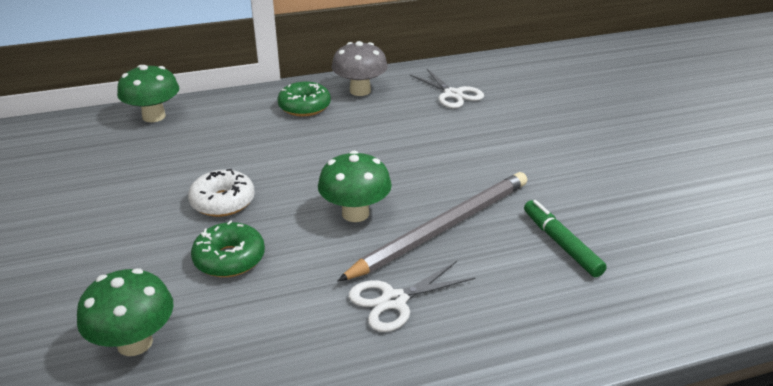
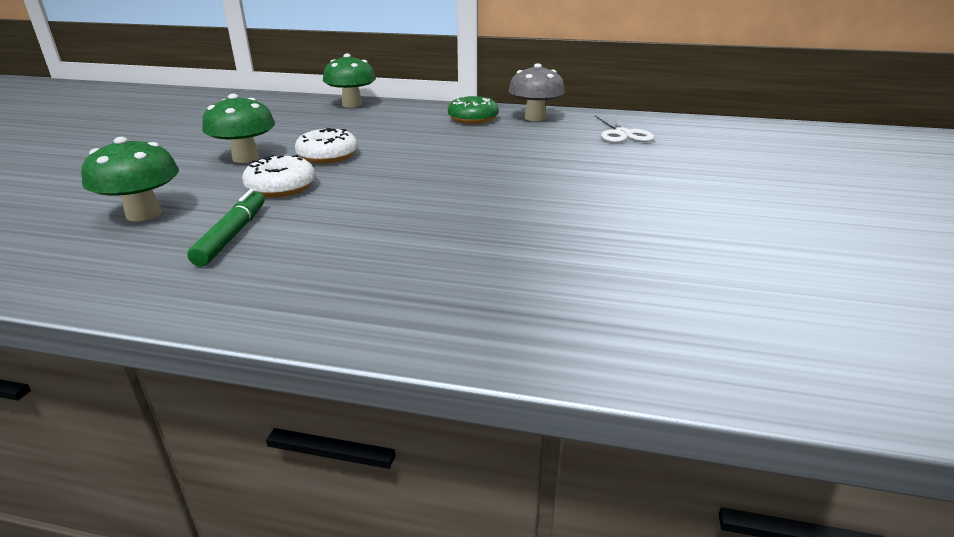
camera: 30 degrees right, 5 degrees down
(229, 259) = (281, 187): green donut -> white donut
(355, 213) = (421, 186): green mushroom -> green mushroom (246, 158)
(394, 300) = (369, 249): white scissors -> none
(443, 228) = (487, 214): grey pencil -> none
(561, 244) = (599, 257): green marker -> green marker (232, 235)

